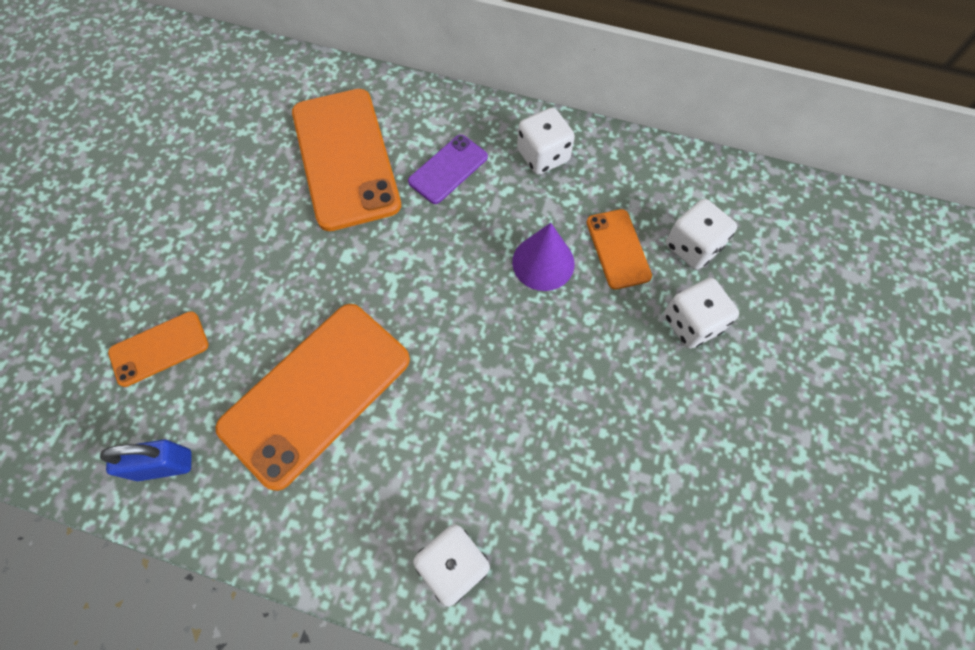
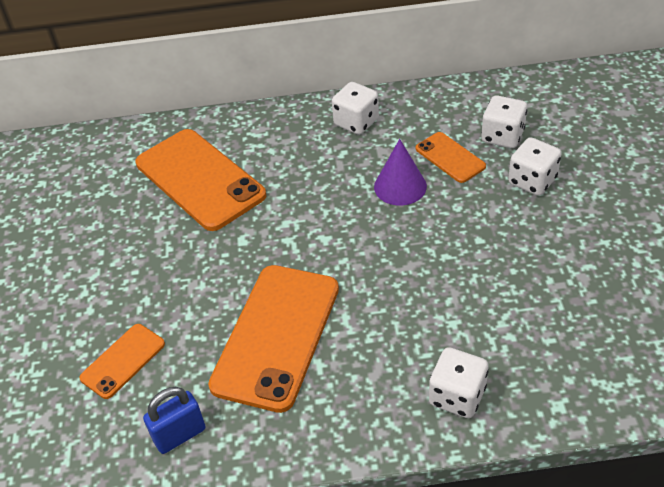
camera: 20 degrees left, 20 degrees down
(448, 169) = (288, 156): purple phone -> none

